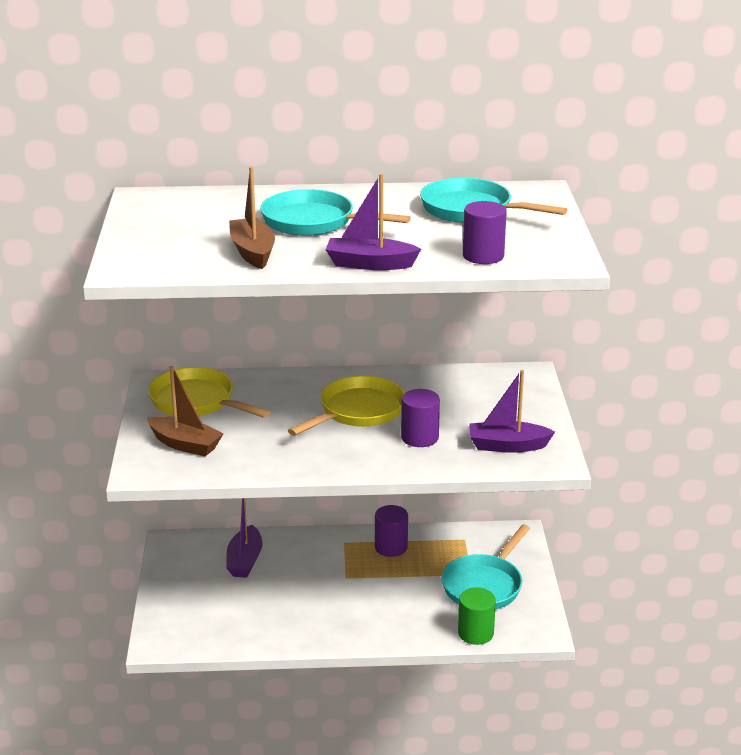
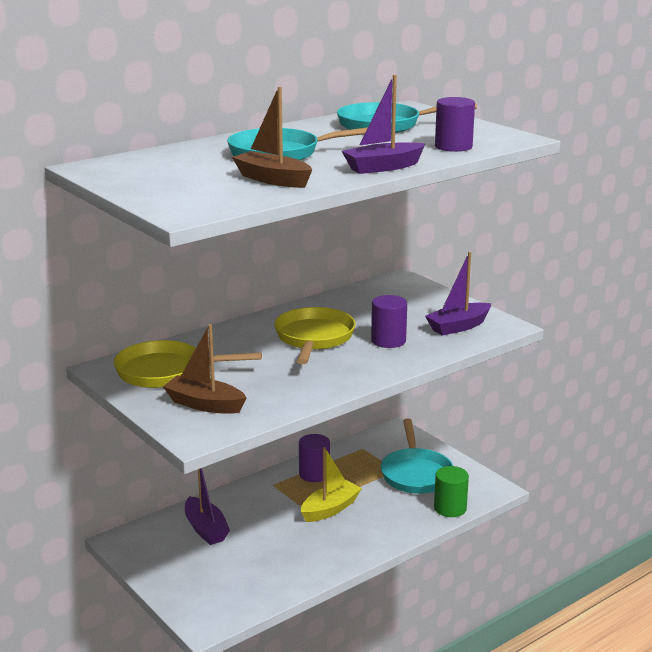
camera: 35 degrees left, 5 degrees down
(185, 444) = (204, 404): brown boat -> brown boat turned 150 degrees counterclockwise
(367, 587) = (330, 509): none -> yellow boat

